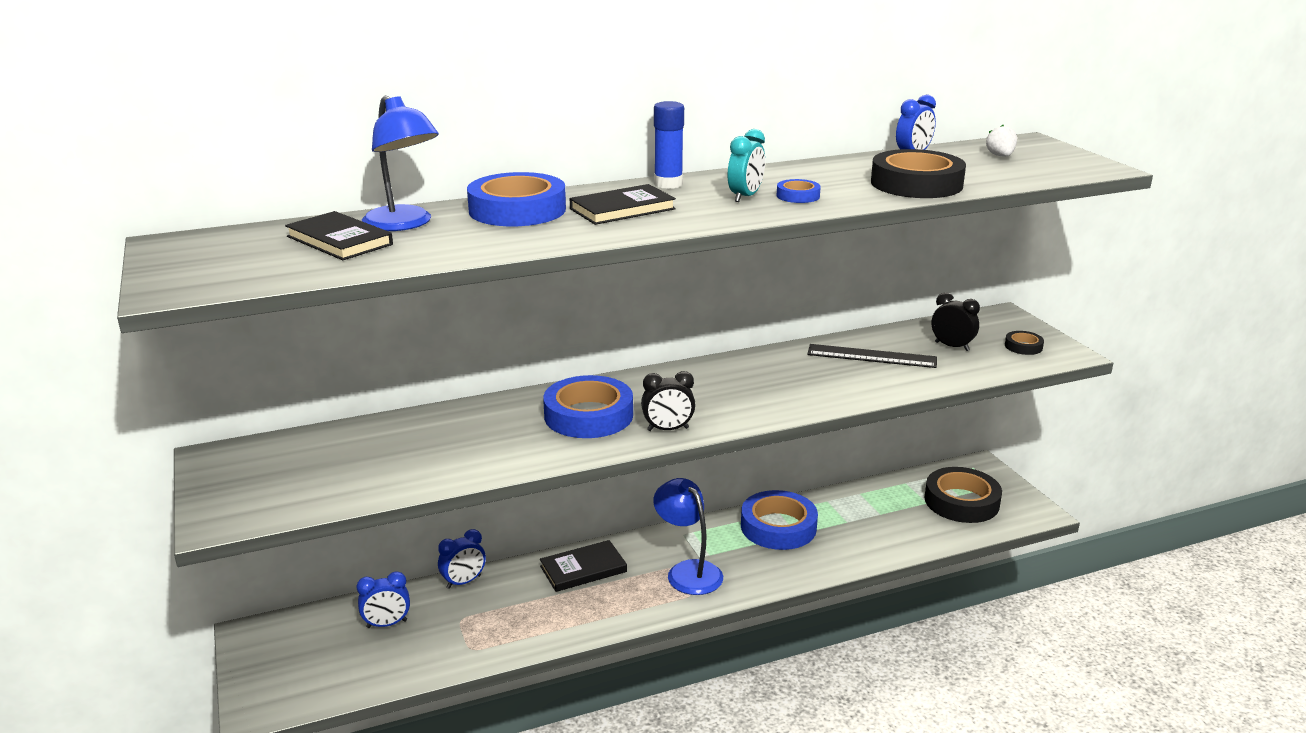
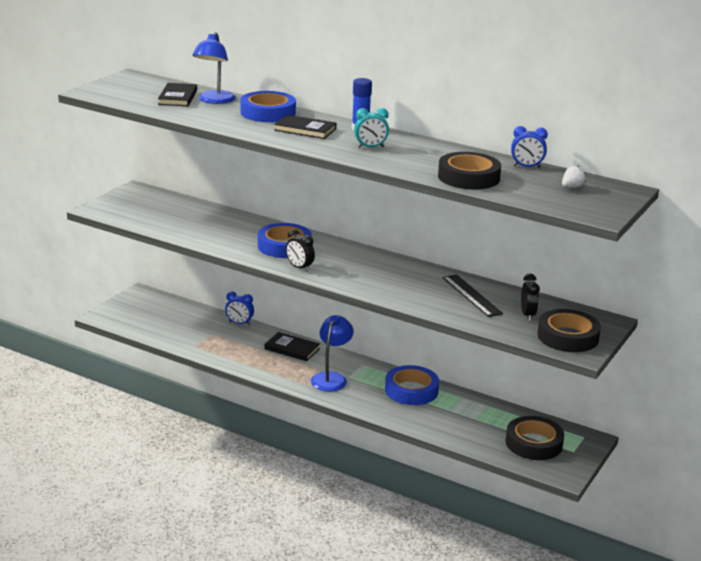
camera: 50 degrees right, 0 degrees up
(387, 624) = (186, 319): blue clock -> none
(798, 196) = (393, 157): blue tape -> none
(1023, 346) = (568, 337): black tape -> black tape, size x2.16

